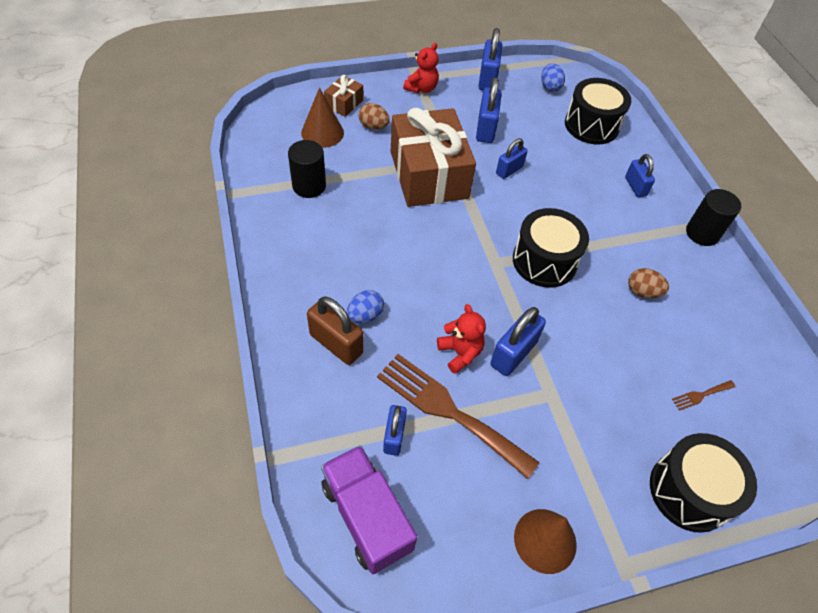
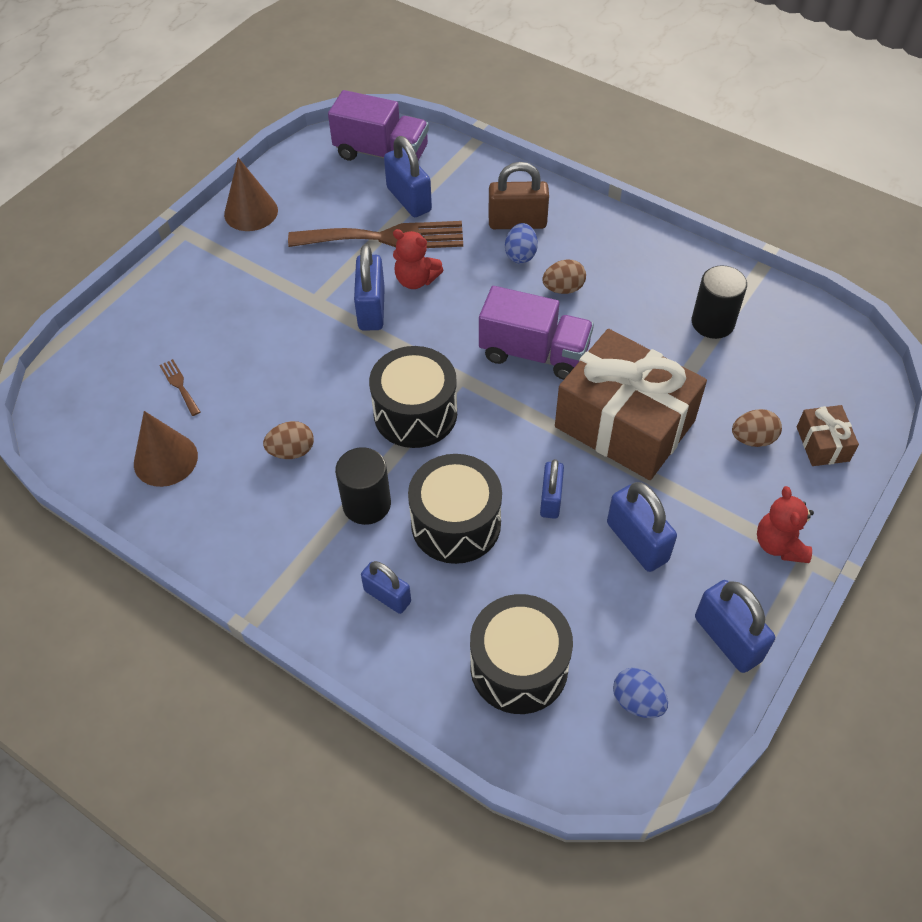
camera: 145 degrees right, 0 degrees up
(322, 133) = (786, 388): brown cone -> brown cone (165, 459)
(367, 270) = (563, 289): none -> brown egg
(394, 436) = (409, 199): blue padlock -> blue padlock, size x1.52
(434, 244) = (534, 353): none -> purple truck
(689, 491) = (156, 305): black drum -> black drum (456, 523)
(701, 395) = (179, 385): brown fork -> brown fork turned 60 degrees counterclockwise
(702, 233) = (264, 583): black cylinder -> black cylinder (366, 504)

